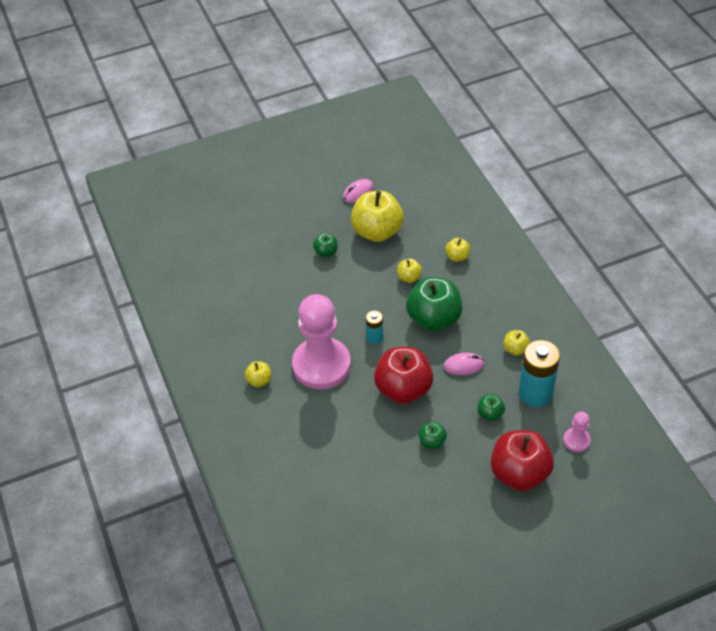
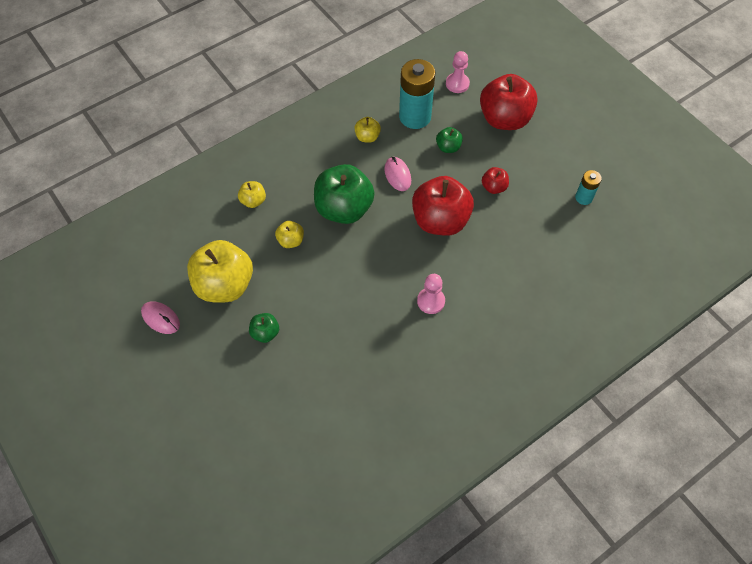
camera: 105 degrees left, 10 degrees up
(259, 380) = (468, 359): yellow apple -> none
(321, 365) = (431, 301): pink pawn -> pink pawn, size x0.43
(374, 337) = (381, 258): turquoise battery -> turquoise battery (583, 197)
(432, 442) = (494, 187): green apple -> red apple

